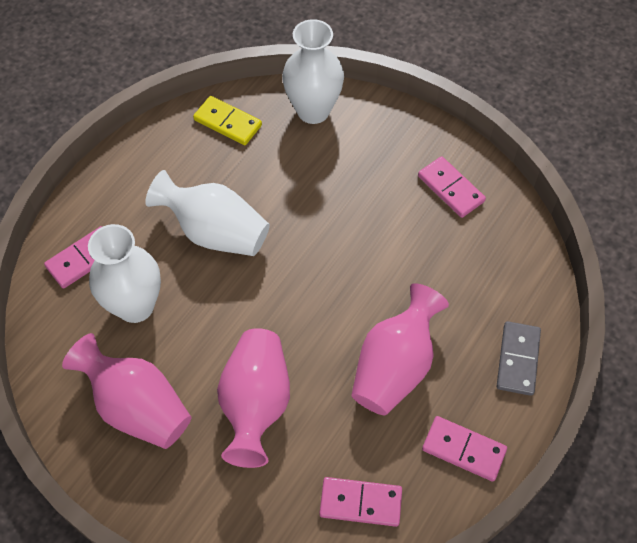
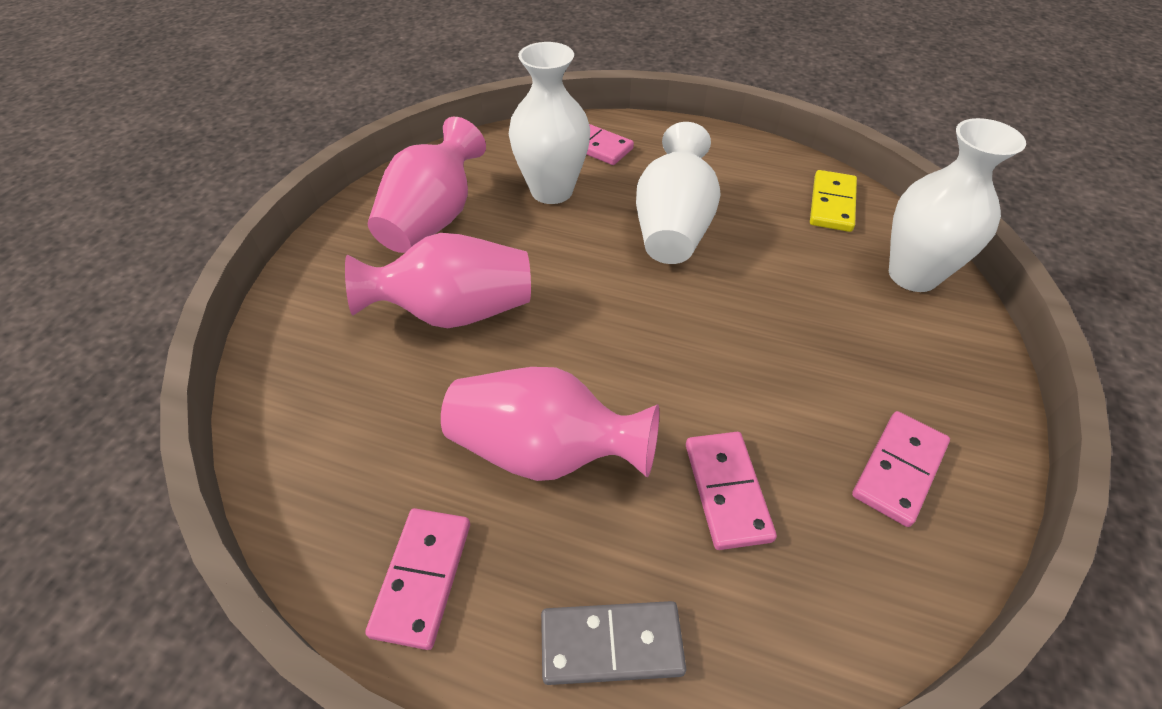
camera: 75 degrees right, 10 degrees down
(360, 503) = (327, 450): pink domino -> pink domino (726, 491)

